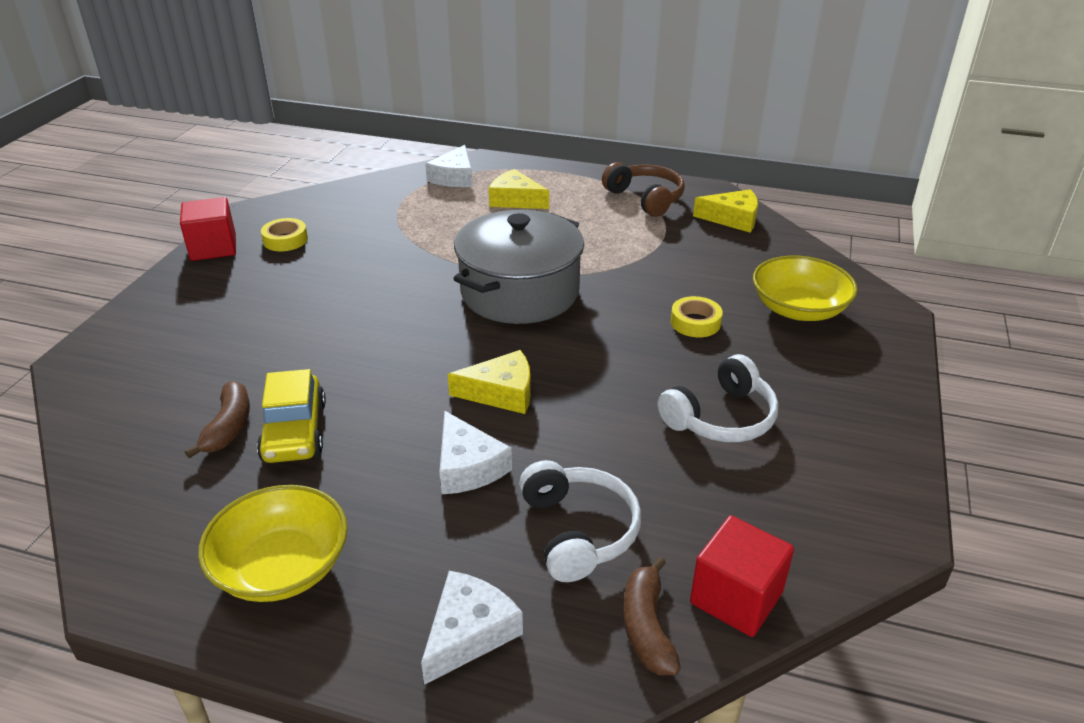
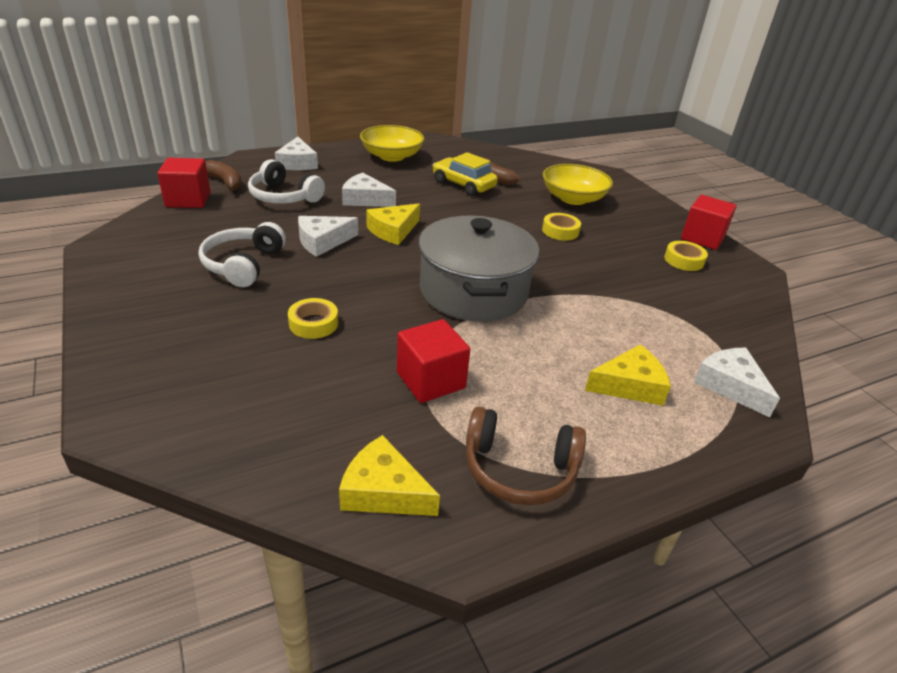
camera: 135 degrees right, 0 degrees up
(324, 312) = (560, 231): none -> yellow tape
(602, 413) = (323, 241): none -> white cheese
(644, 251) = (431, 380): none -> red cube
(732, 218) = (383, 491): yellow cheese -> yellow cheese turned 60 degrees clockwise
(798, 309) = (225, 379): yellow bowl -> yellow bowl (573, 198)

